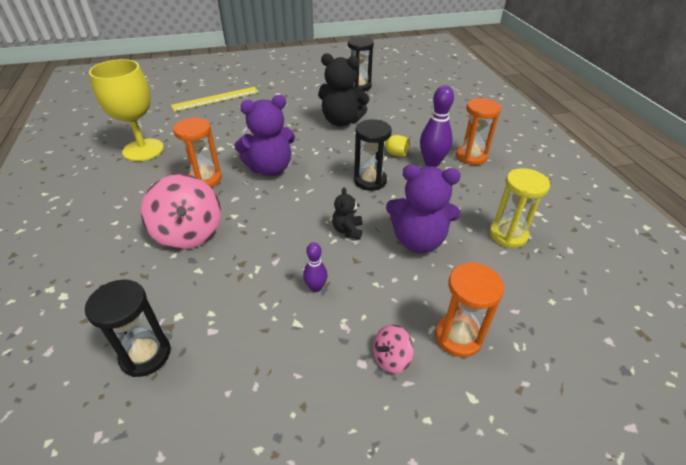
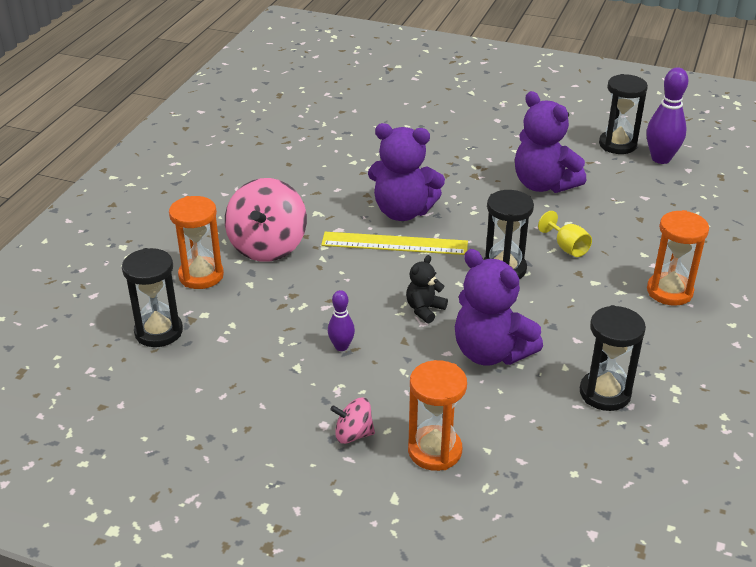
camera: 35 degrees right, 5 degrees down
(143, 150) = (289, 141): yellow goblet -> none
(205, 179) = (326, 197): orange hourglass -> orange hourglass (201, 275)
(216, 99) = (415, 103): yellow ruler -> yellow ruler (394, 243)
(341, 121) = (543, 184): black teddy bear -> purple teddy bear
(432, 163) = (606, 278): purple bowling pin -> purple bowling pin (661, 159)
(508, 235) = (605, 393): yellow hourglass -> black hourglass

